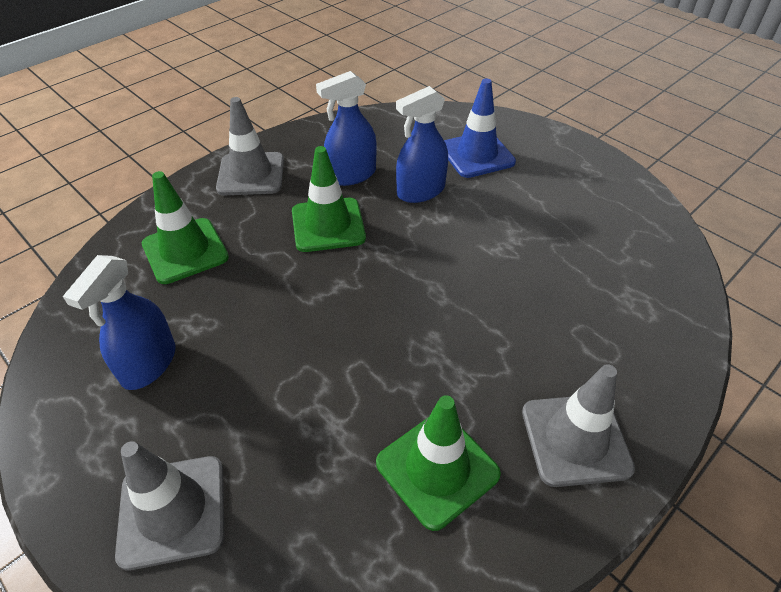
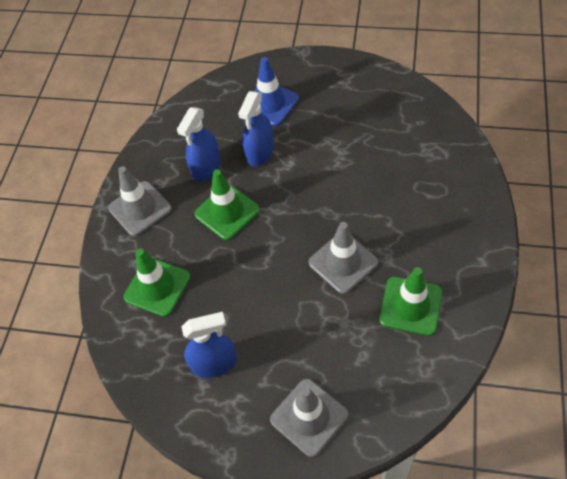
camera: 30 degrees left, 10 degrees up
(149, 364) = (214, 363): blue spray bottle -> blue spray bottle turned 90 degrees counterclockwise
(575, 439) = (459, 247): grey traffic cone -> grey traffic cone (343, 262)

